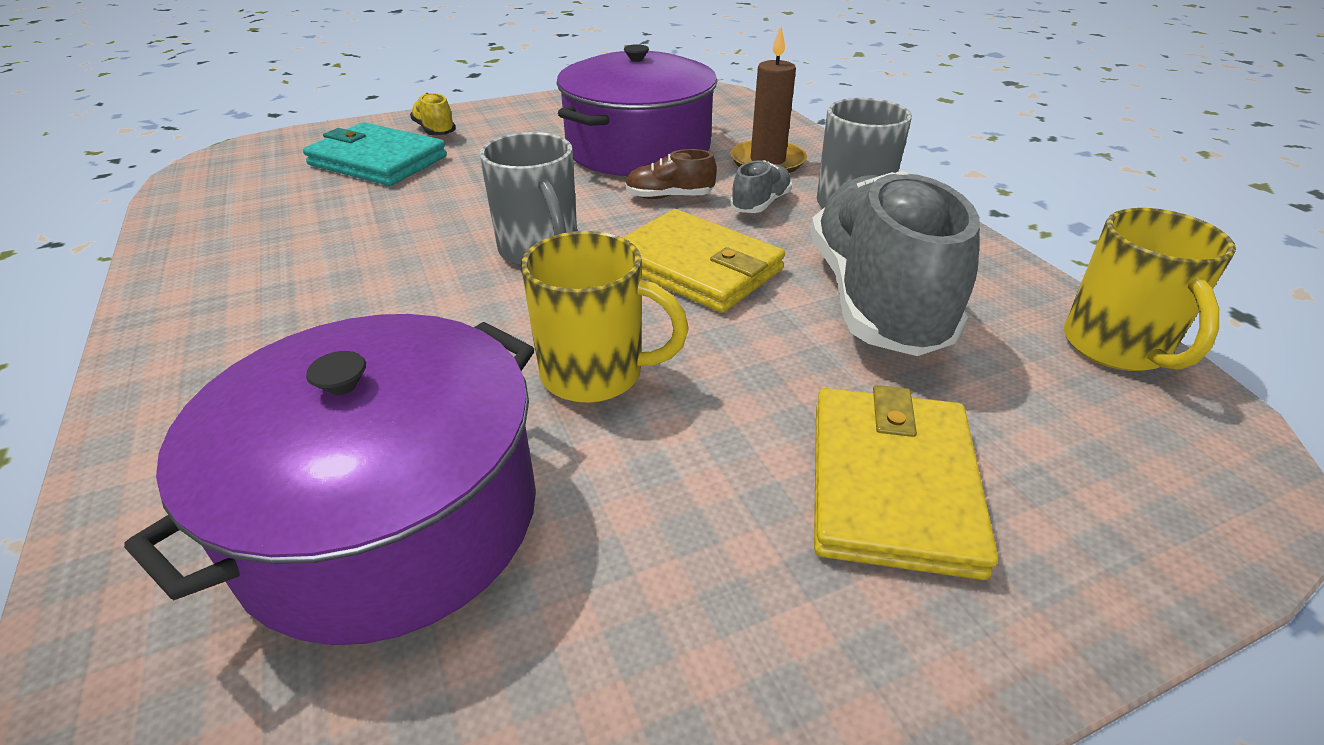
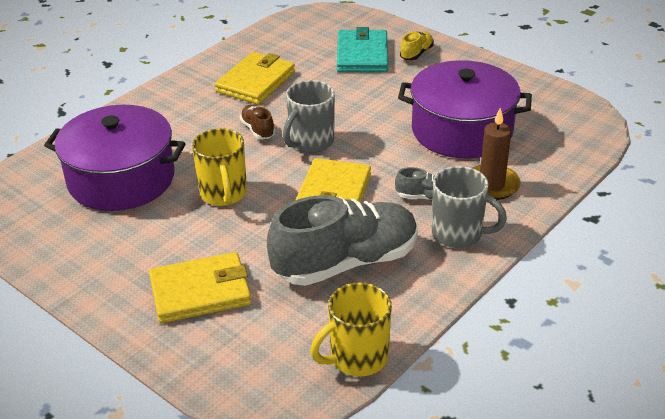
camera: 65 degrees right, 0 degrees up
(301, 256) = (256, 82): none -> yellow wallet
(669, 197) = (405, 162): brown shoe -> brown shoe (257, 129)

